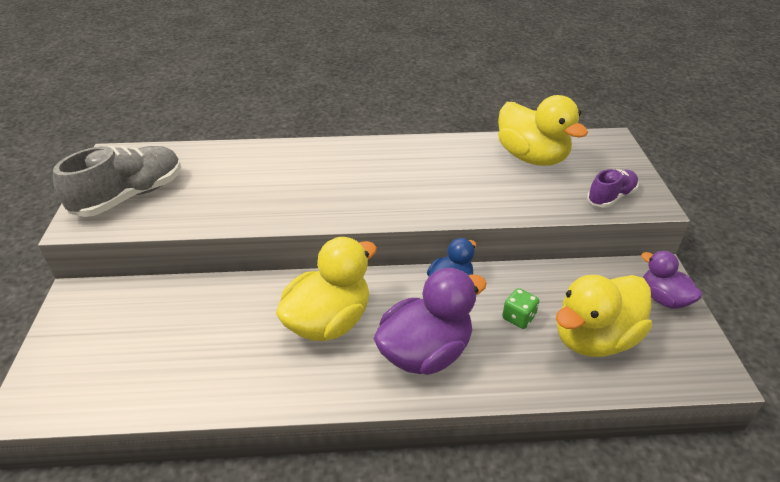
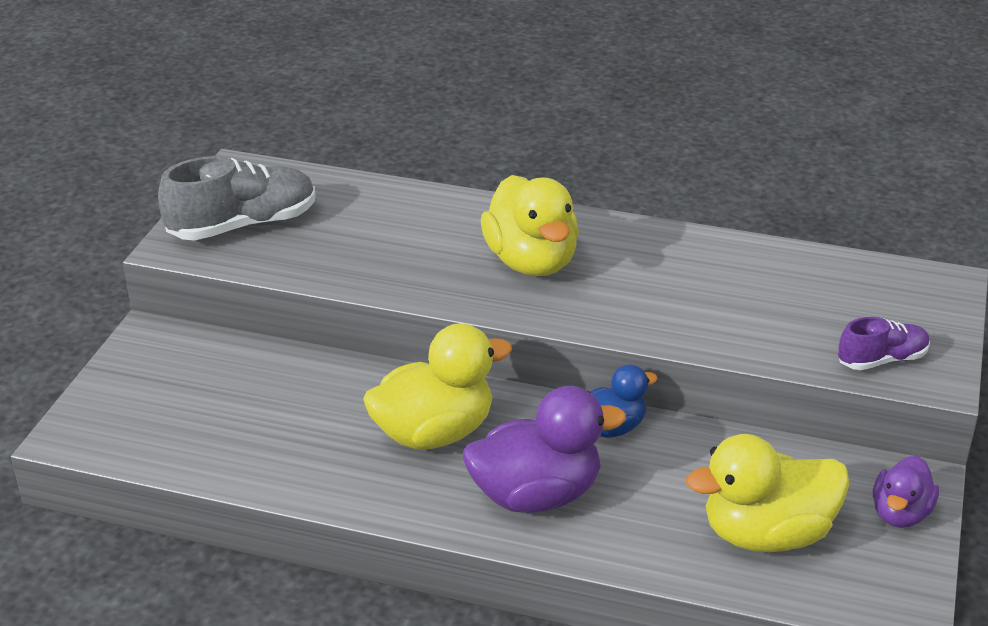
camera: 20 degrees right, 5 degrees down
(518, 317) = (680, 487): green dice -> none
(532, 157) = (803, 283): yellow duck -> yellow duck (531, 262)
(663, 298) = (900, 514): purple duck -> purple duck turned 135 degrees counterclockwise

